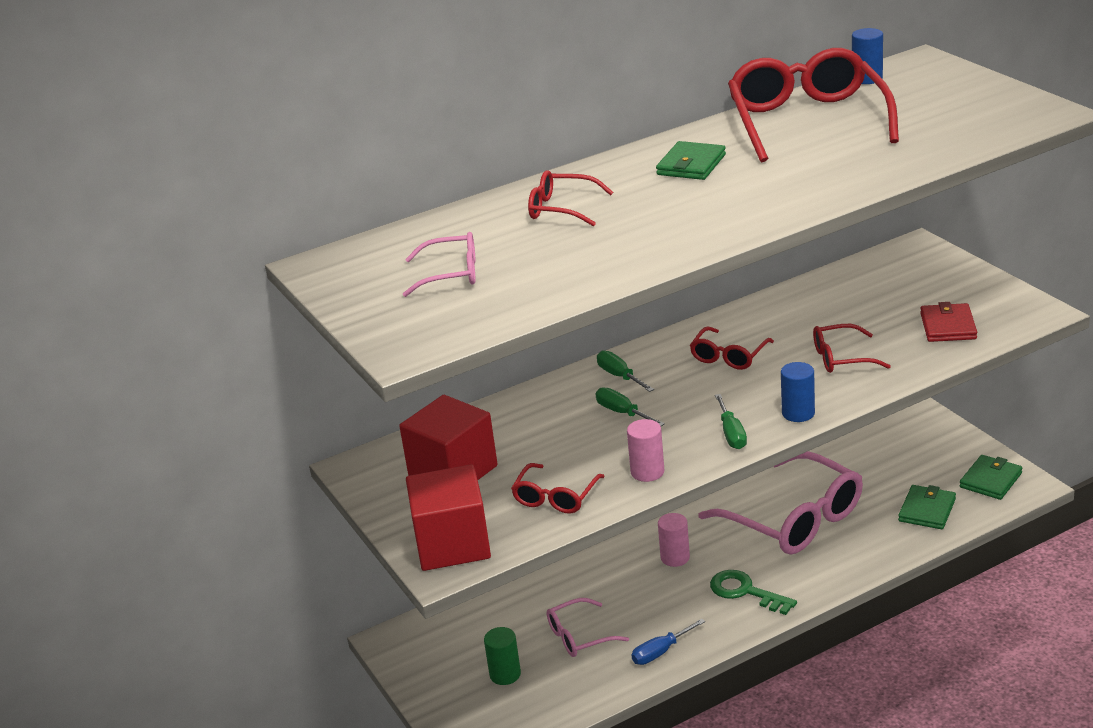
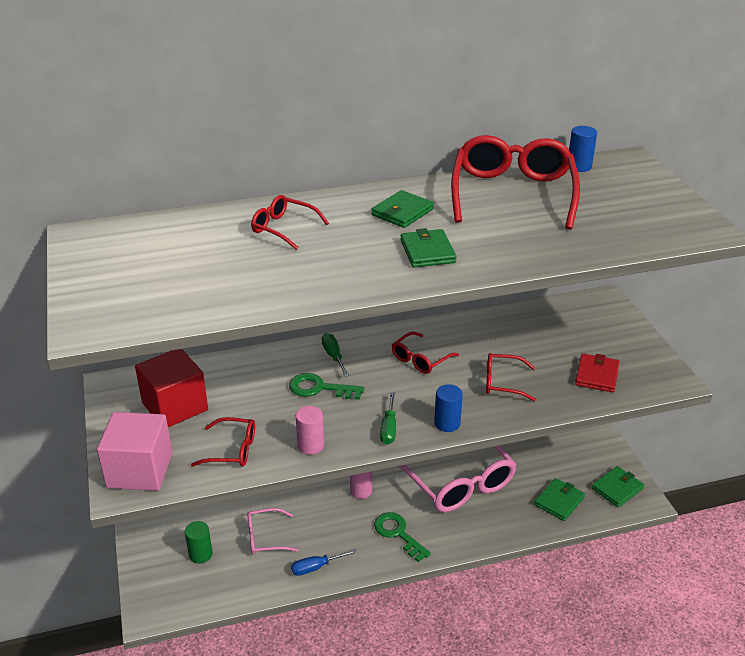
camera: 10 degrees right, 5 degrees up
(452, 274) = (167, 267): pink glasses -> none
(452, 544) = (140, 470): red cube -> pink cube
(555, 498) = (233, 450): red glasses -> red glasses turned 120 degrees counterclockwise
(622, 413) = (319, 388): green screwdriver -> green key
(748, 197) = (427, 251): none -> green wallet

